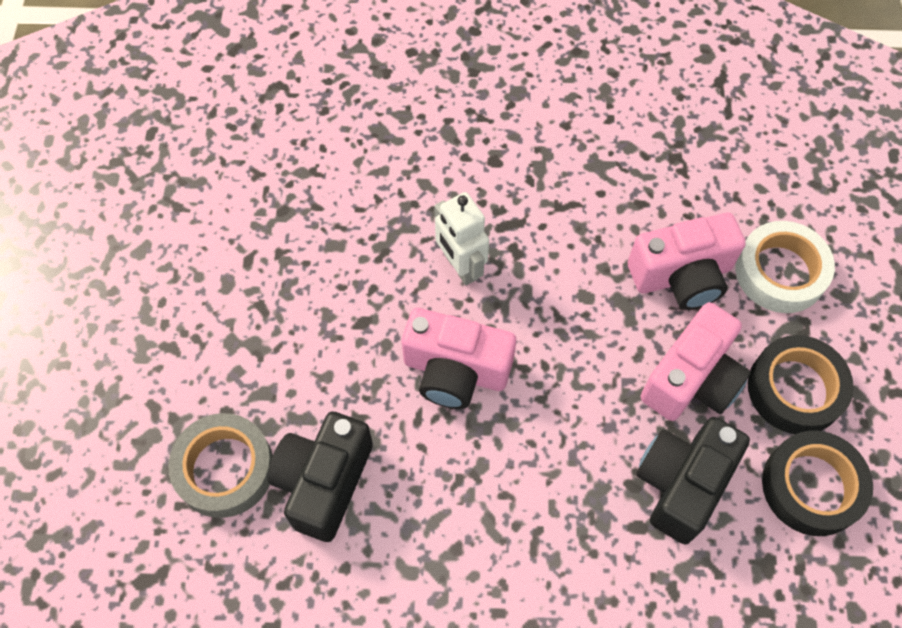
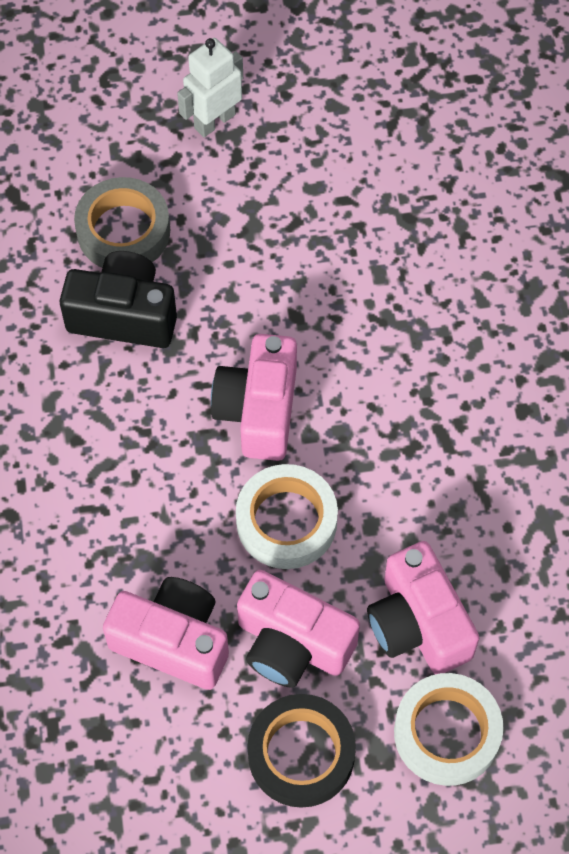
camera: 80 degrees right, 0 degrees up
(460, 267) = (380, 396): white robot -> white robot (214, 121)
(573, 365) = (286, 521): none -> white tape
(682, 484) = (173, 641): black camera -> pink camera
(811, 486) = (191, 774): black tape -> none

